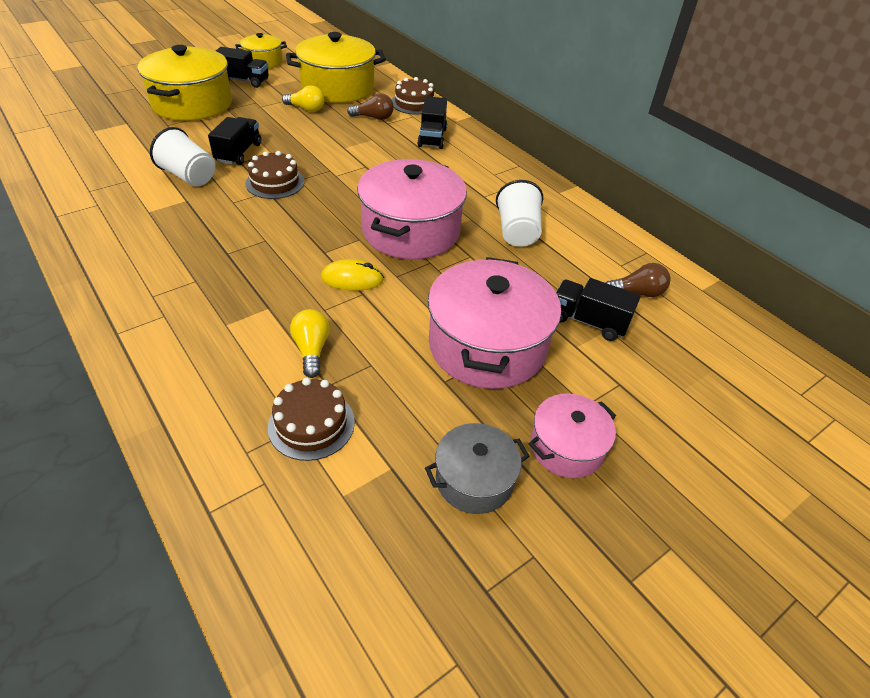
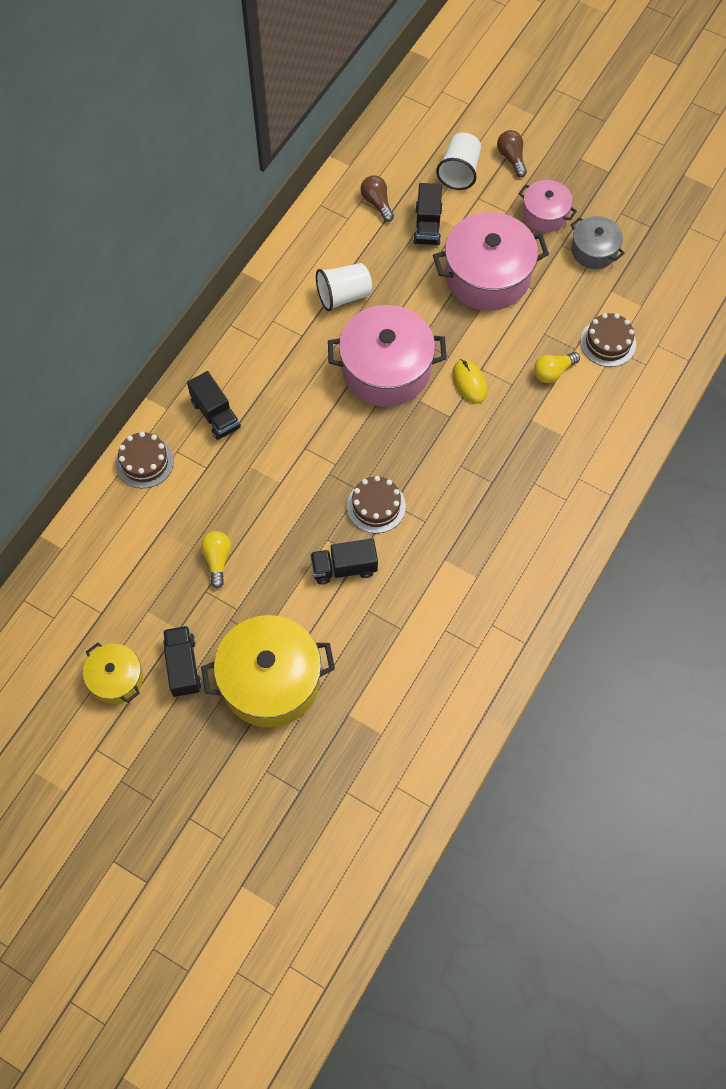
camera: 110 degrees left, 20 degrees up
(189, 176) = (408, 582): white cup -> white cup (459, 172)
(338, 88) = (147, 556): yellow pot -> none
(374, 118) = (201, 485): brown light bulb -> brown light bulb (511, 158)
(432, 137) = (215, 415): black truck -> black truck turned 75 degrees clockwise

